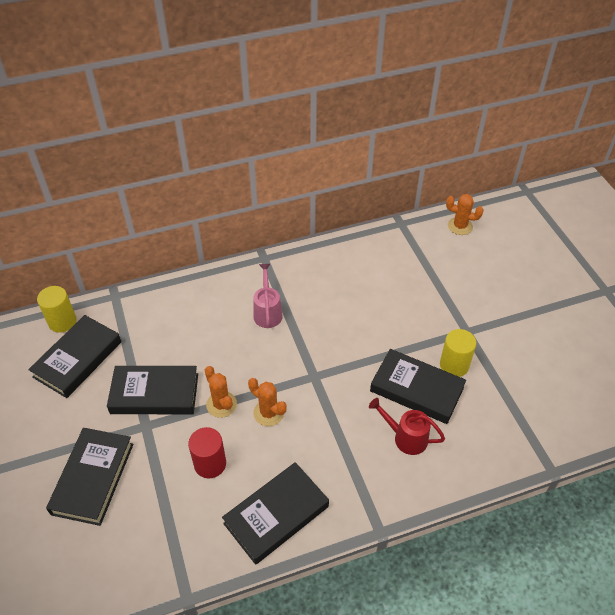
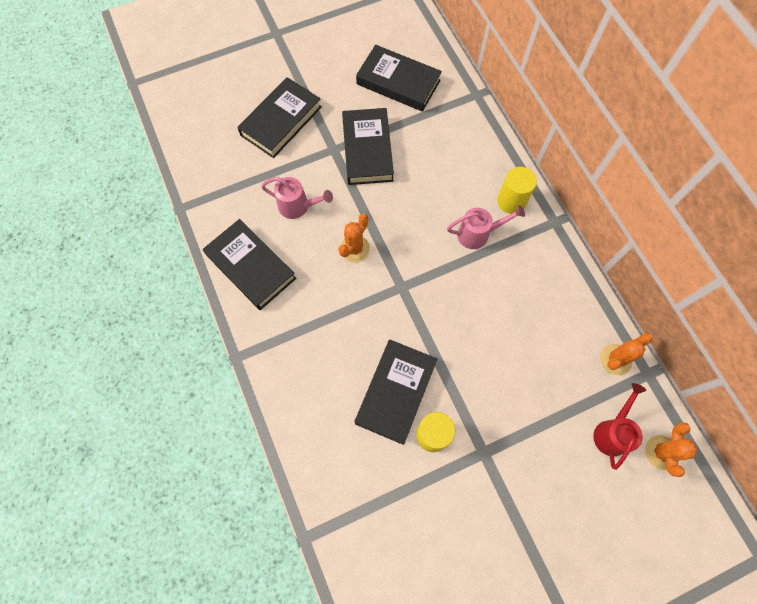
camera: 85 degrees right, 20 degrees up
(62, 321) = (439, 60): yellow cylinder -> yellow cylinder (511, 201)
(93, 478) = (281, 121): black book -> black book turned 60 degrees counterclockwise
(210, 464) = (298, 206): red cylinder -> pink watering can
(221, 404) = (360, 206): orange cactus -> orange cactus (615, 359)
(405, 437) = (336, 380): red watering can -> red watering can (612, 431)

